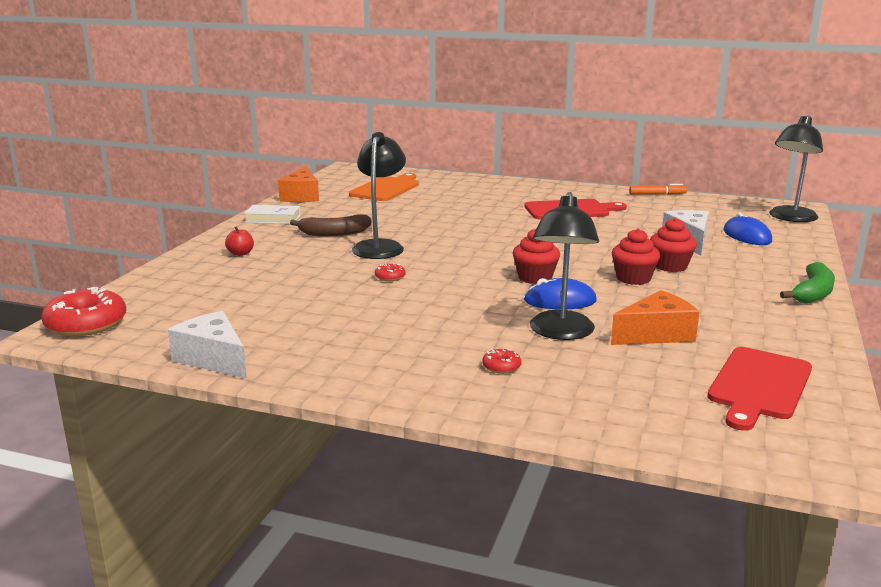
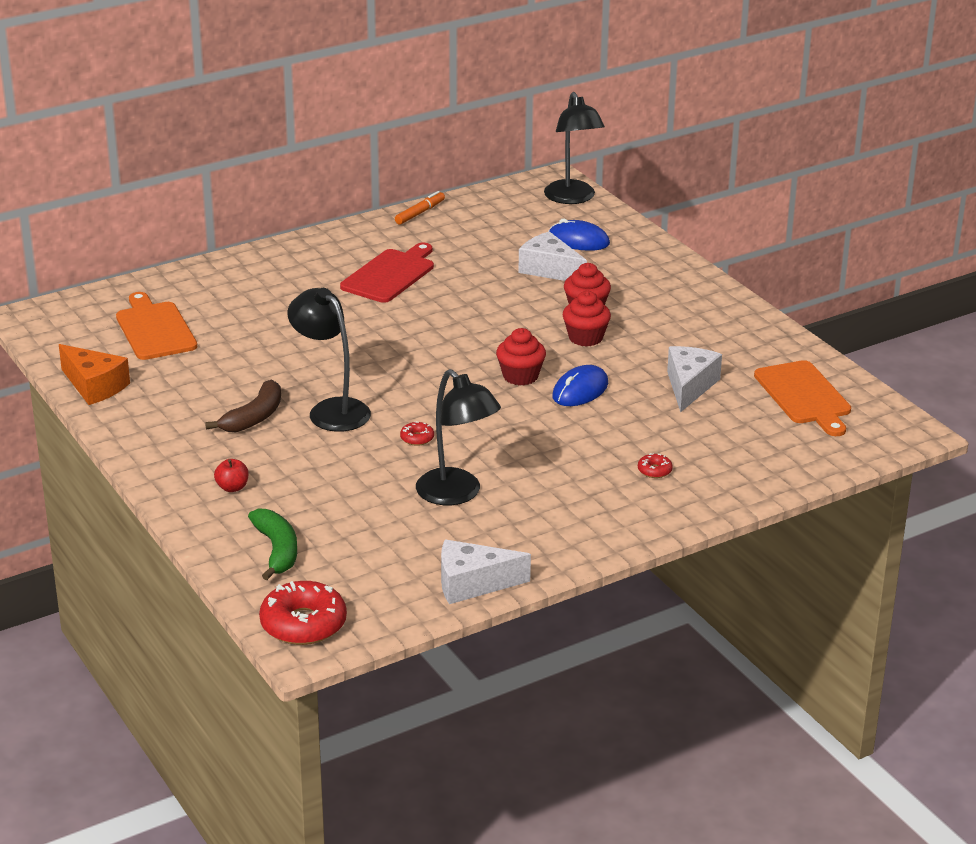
camera: 50 degrees left, 10 degrees up
(273, 218) = (147, 431): white book -> none
(560, 333) = (635, 420): black lamp -> black lamp (457, 494)
(656, 334) = (689, 386): orange cheese -> white cheese
(758, 386) = (804, 396): red cutting board -> orange cutting board
(813, 293) = (714, 289): green banana -> green banana (277, 550)

